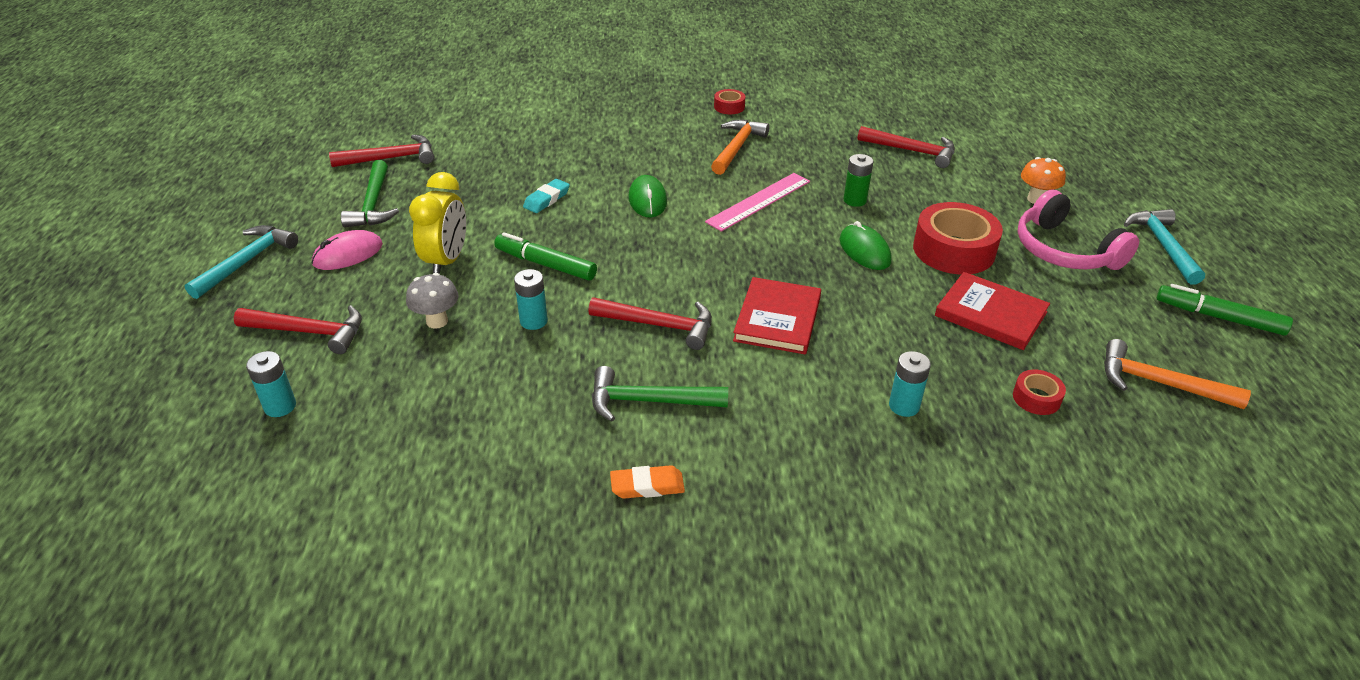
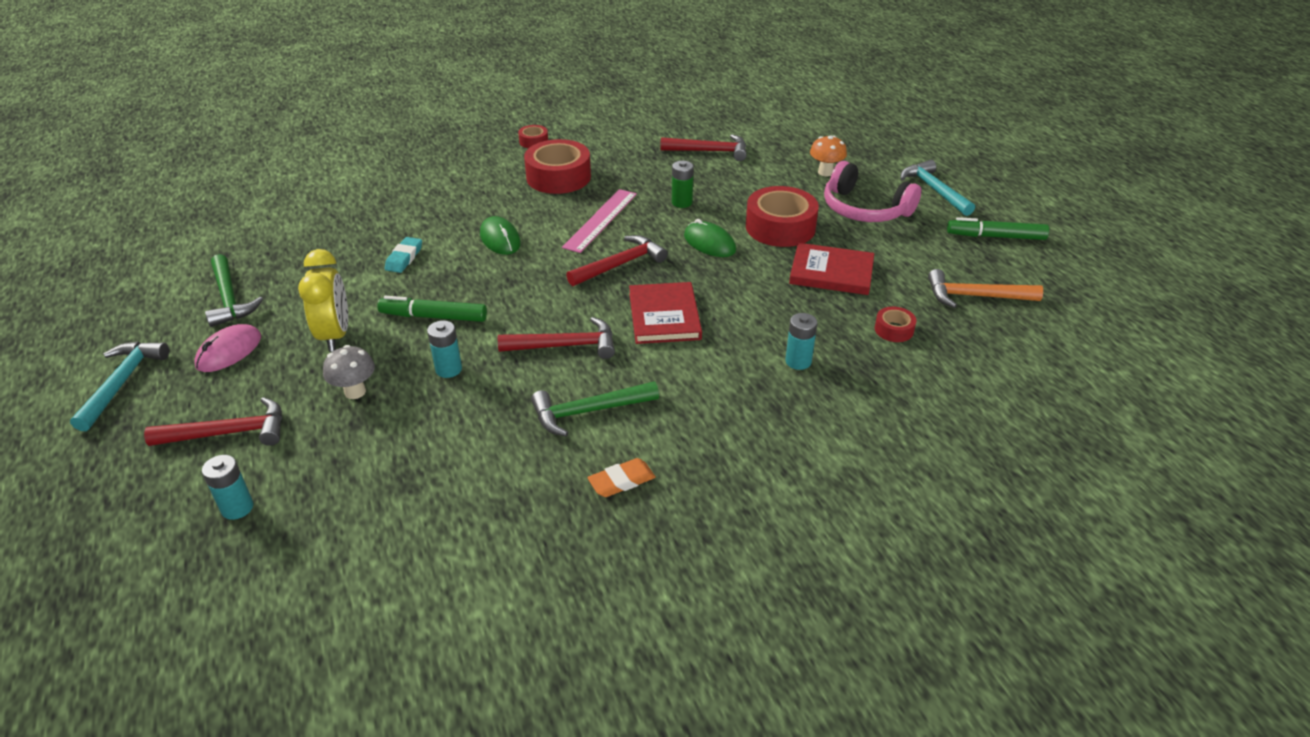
camera: 20 degrees left, 0 degrees up
(391, 158) = (224, 251): red hammer -> red hammer (620, 264)
(737, 148) = (558, 177): orange hammer -> red tape

